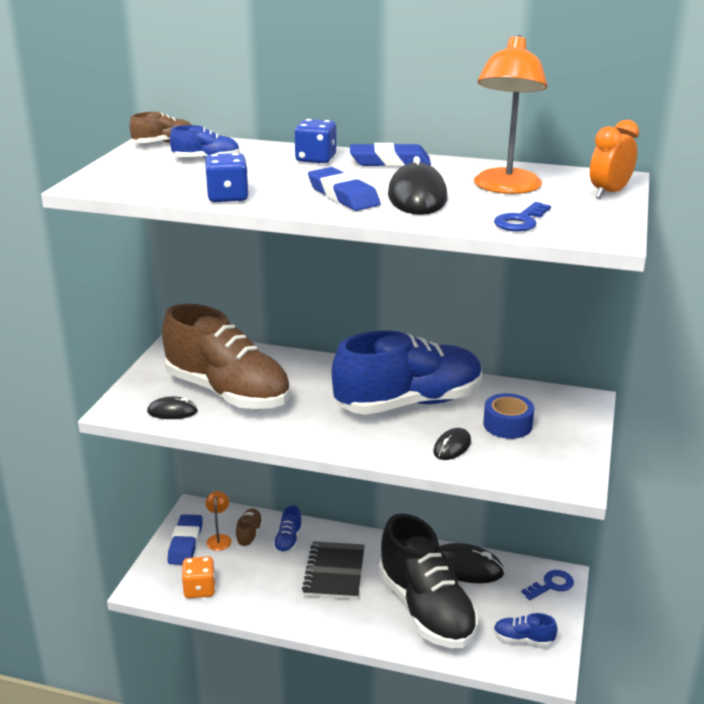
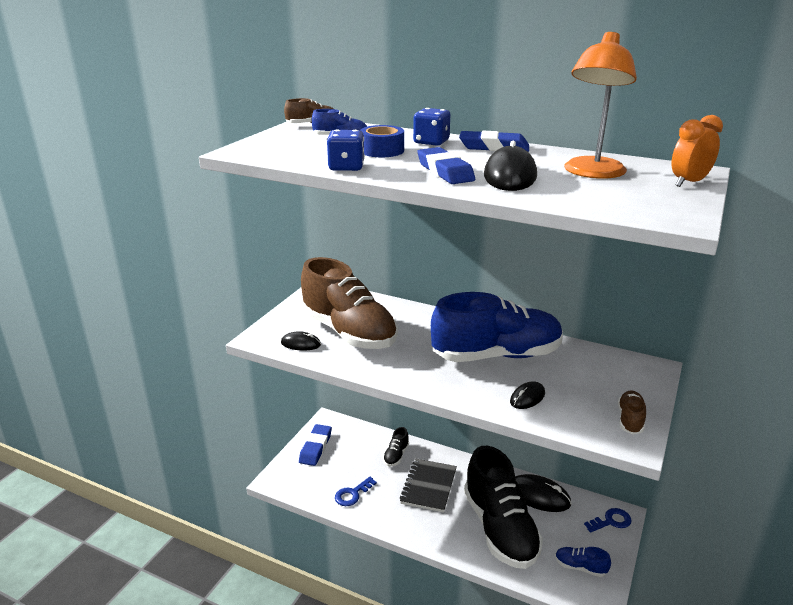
camera: 10 degrees right, 0 degrees up
(199, 589) = (319, 487): orange dice -> none
(219, 539) = (342, 447): orange lamp -> none
(249, 534) = (366, 446): brown shoe -> brown shoe (630, 420)
(288, 541) = (396, 455): blue shoe -> black shoe
(507, 425) = (580, 383): blue tape -> blue tape (382, 150)
(521, 221) = (600, 201): blue key -> blue key (352, 494)

